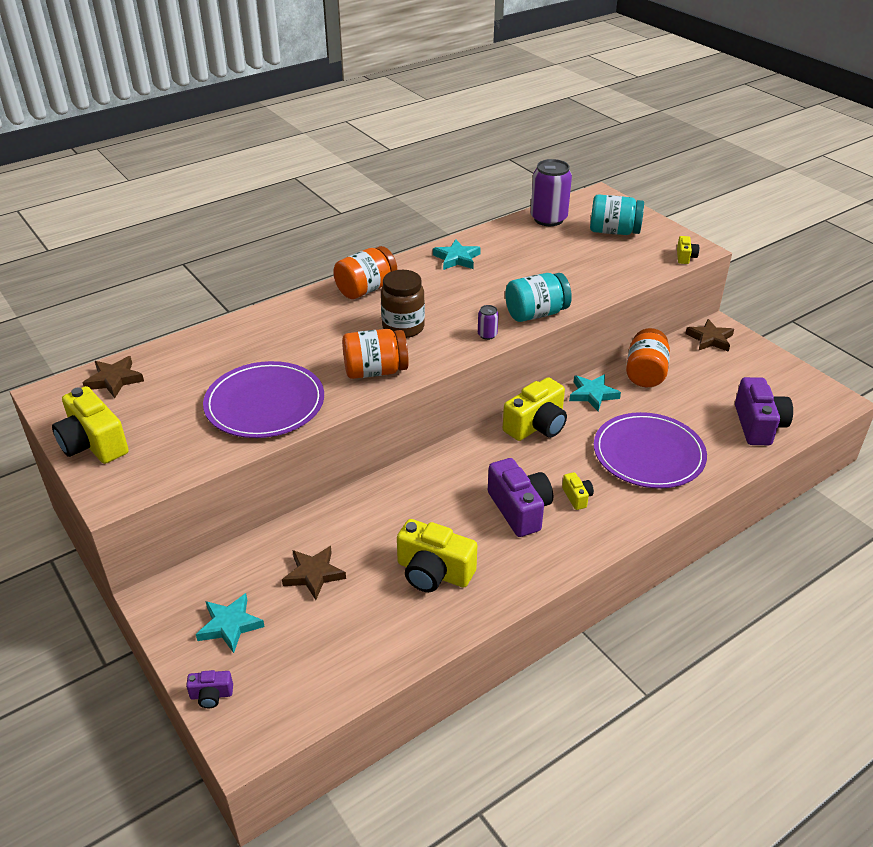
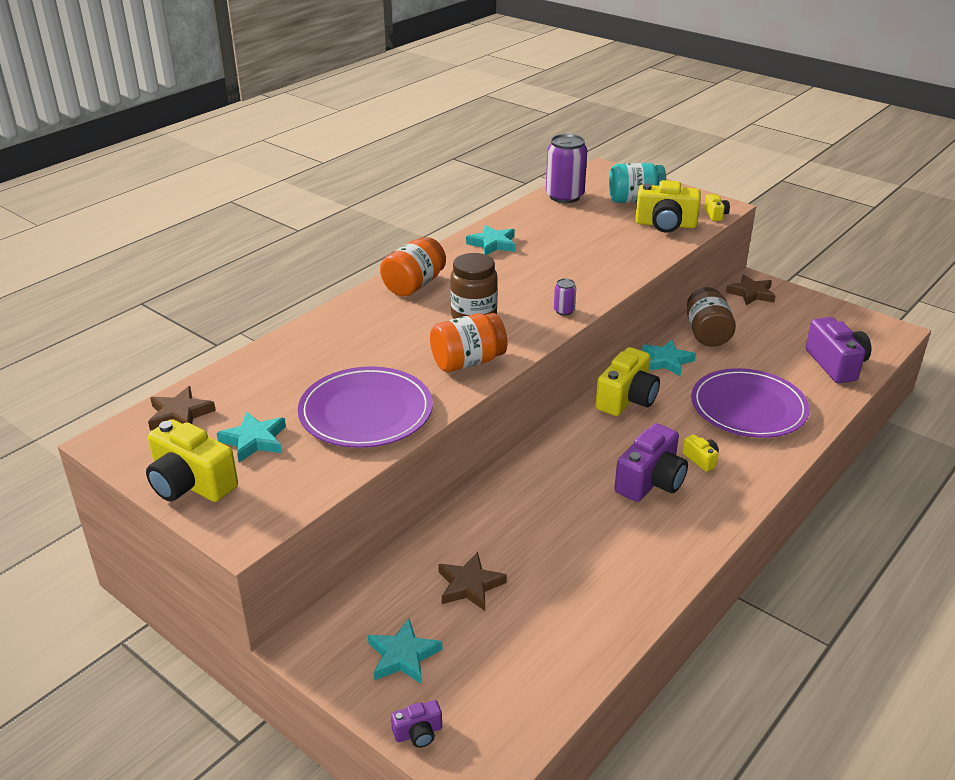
camera: 15 degrees left, 5 degrees down
(161, 414) = (254, 440): none -> turquoise star
(433, 572) = (595, 558): yellow camera -> yellow camera (665, 224)
(519, 509) = (650, 481): purple camera -> purple camera turned 75 degrees clockwise
(536, 314) = (601, 284): turquoise jar -> none
(645, 373) = (707, 333): orange jar -> brown jar

